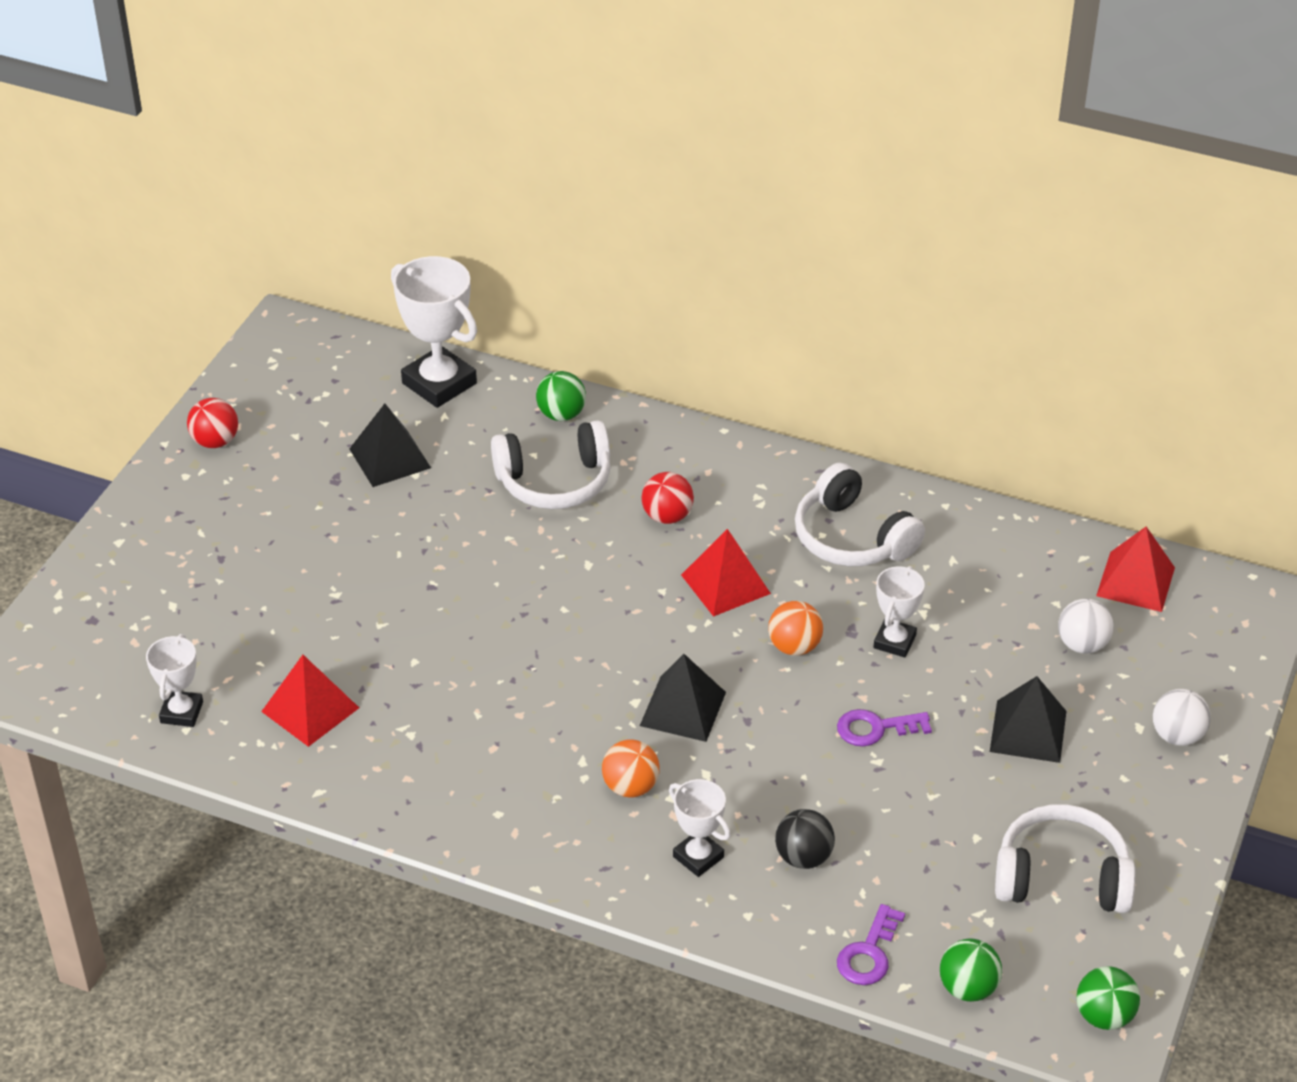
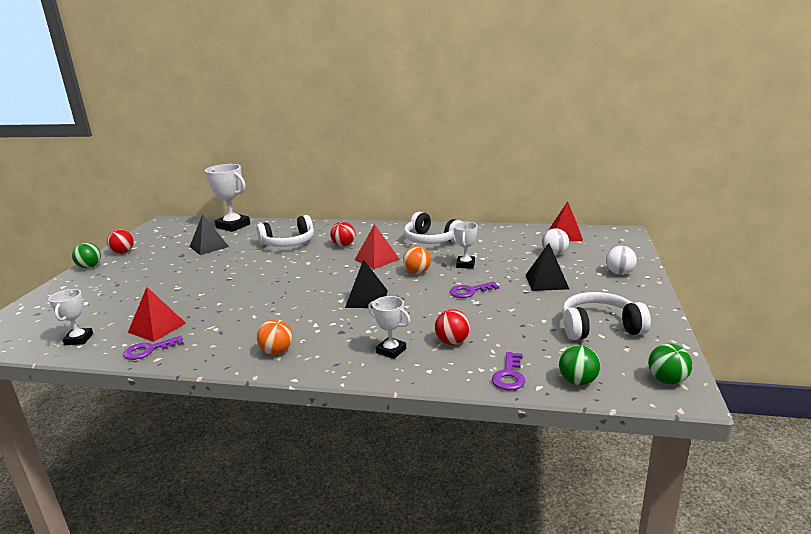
camera: 10 degrees left, 20 degrees down
(303, 767) = (149, 350): none -> purple key
(561, 414) = (289, 227): green ball -> green ball (90, 267)
(630, 787) = (344, 330): orange ball -> orange ball (277, 351)
(803, 857) = (452, 342): black ball -> red ball

